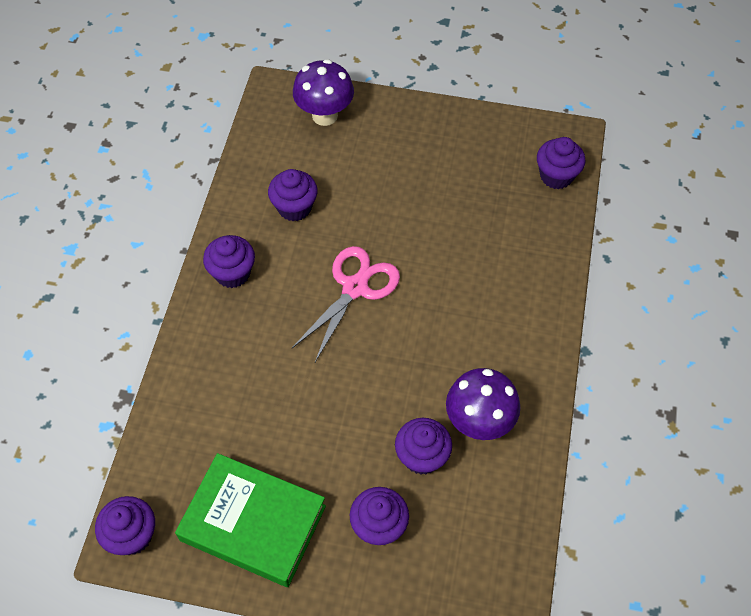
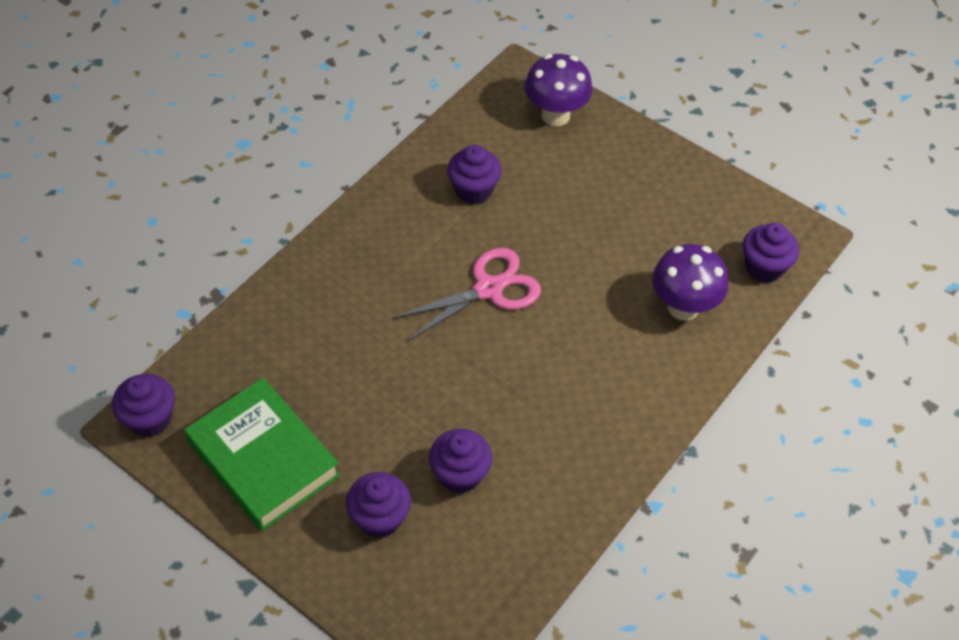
camera: 25 degrees right, 5 degrees down
(232, 273) = (378, 226): purple cupcake -> none
(479, 422) = (536, 468): purple mushroom -> purple mushroom (683, 307)

